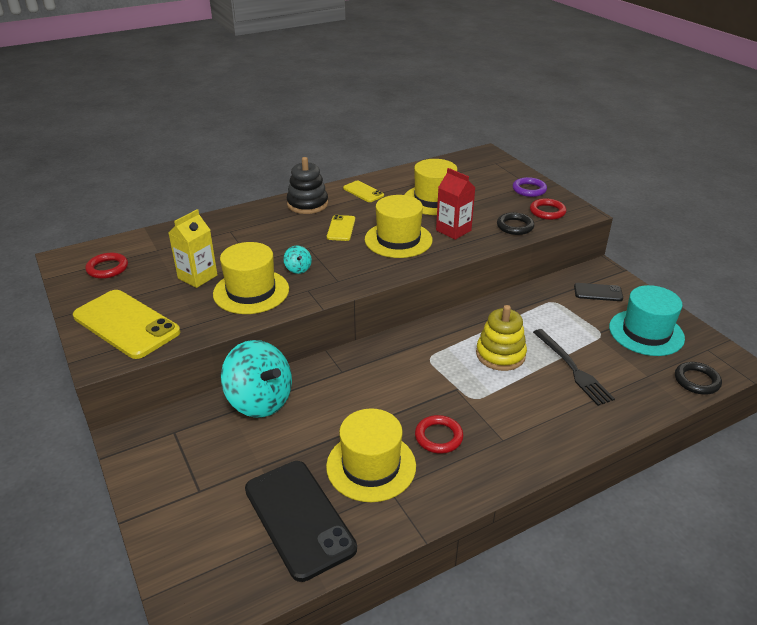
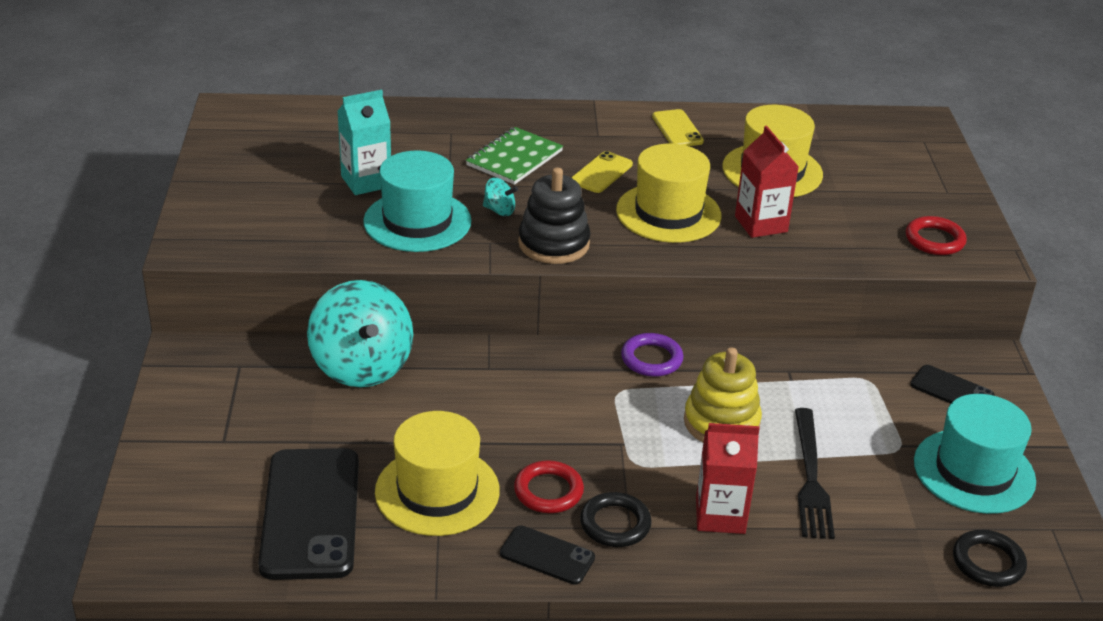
camera: 25 degrees right, 0 degrees up
(107, 268) = (268, 137): red ring -> none
(126, 324) = (243, 214): yellow phone -> none
(197, 277) = (366, 181): yellow carton -> turquoise carton
(251, 291) = (417, 221): yellow hat -> turquoise hat
(282, 235) = (514, 158): none -> green notebook
(298, 269) = (499, 210): turquoise spinning top -> turquoise spinning top turned 75 degrees counterclockwise
(307, 204) = (583, 125): black stacking toy -> black stacking toy (554, 244)
(471, 480) = (547, 555): none -> black phone
(515, 226) = (860, 246): black ring -> black ring (615, 524)
(529, 190) = (938, 198): purple ring -> purple ring (651, 359)
(545, 411) = (720, 515): none -> red carton

